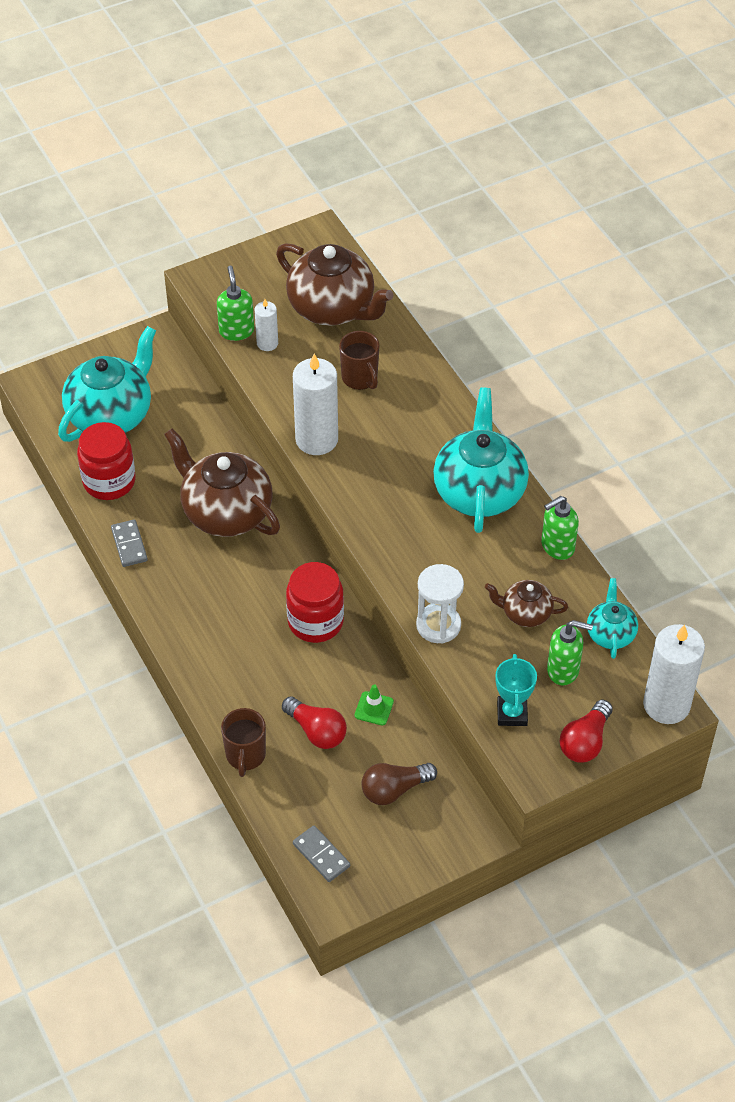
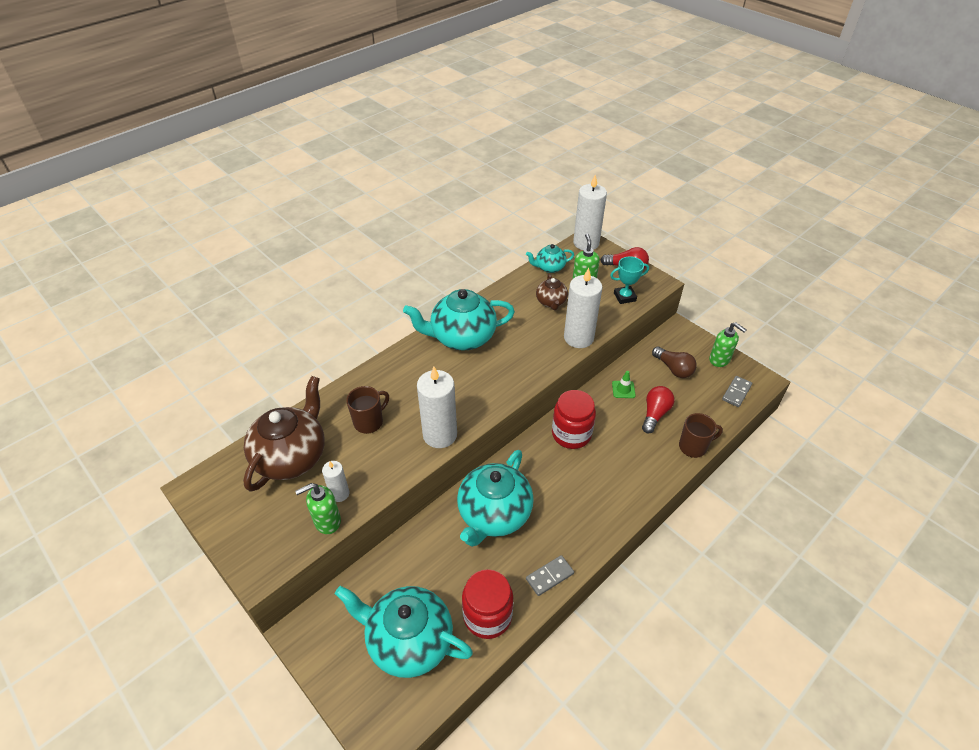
camera: 105 degrees left, 5 degrees down
(226, 512) = (494, 515): brown teapot -> turquoise teapot
(438, 625) = (578, 338): white hourglass -> white candle
(557, 547) = (494, 296): green soap dispenser -> green soap dispenser (719, 360)

